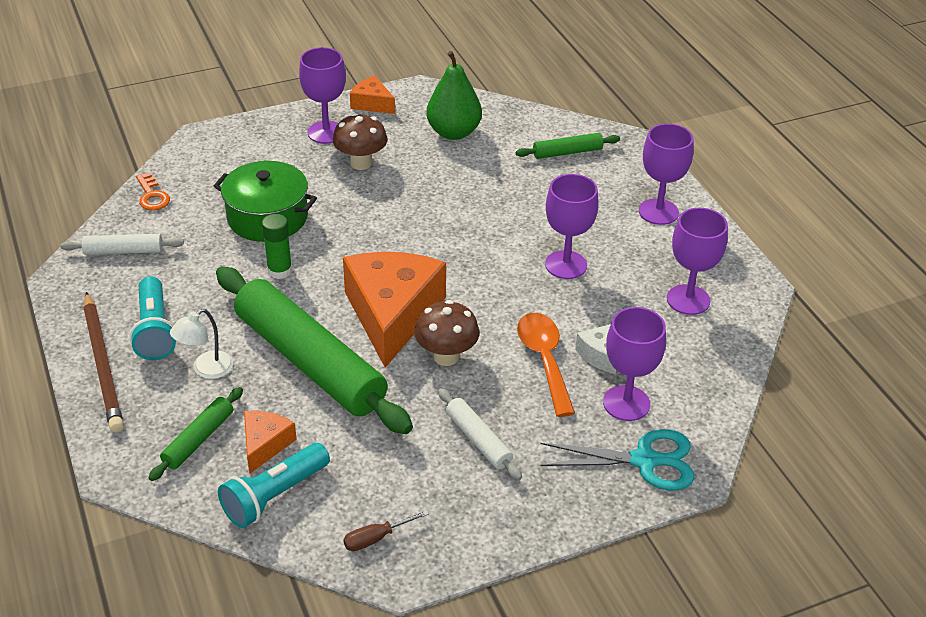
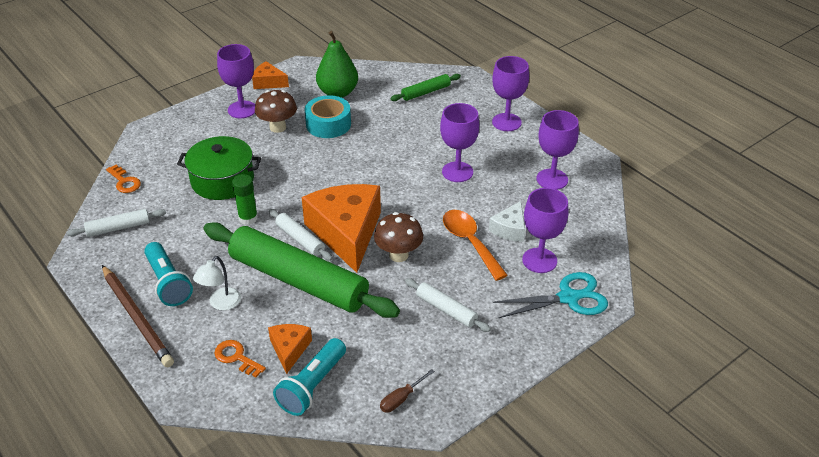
camera: 15 degrees left, 0 degrees up
(198, 439) = (236, 357): green rolling pin -> orange key
(332, 310) = (300, 239): none -> white rolling pin
(425, 171) = (328, 124): none -> turquoise tape

